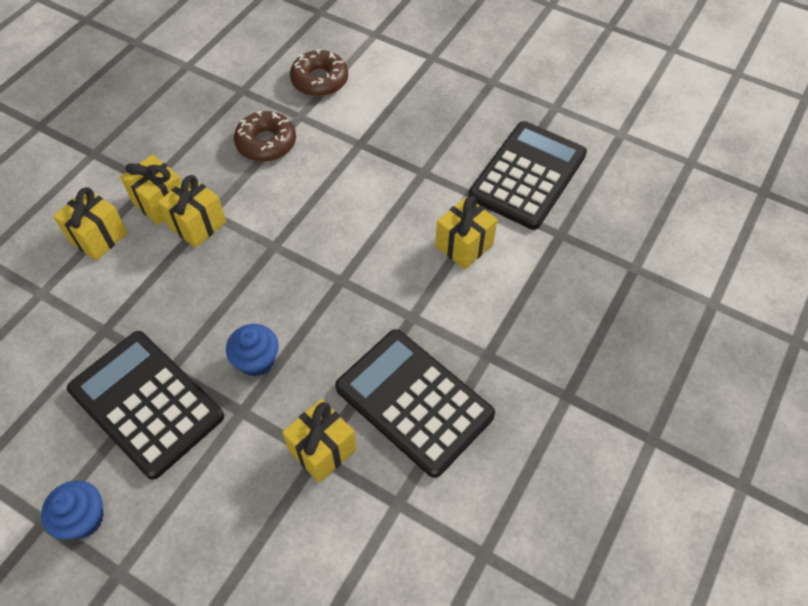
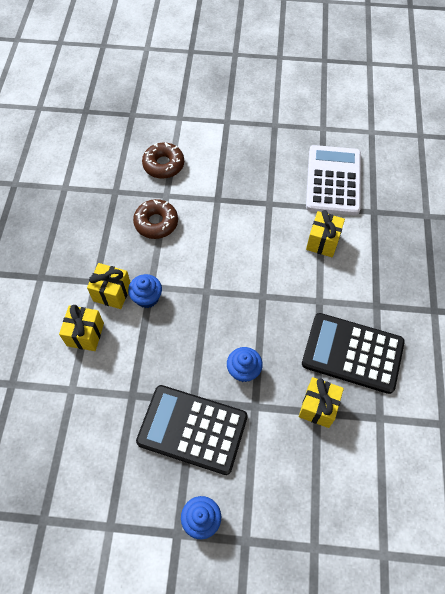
camera: 25 degrees left, 5 degrees up
(197, 225) = (147, 298): yellow gift -> blue cupcake
(528, 175) = (333, 180): black calculator -> white calculator

